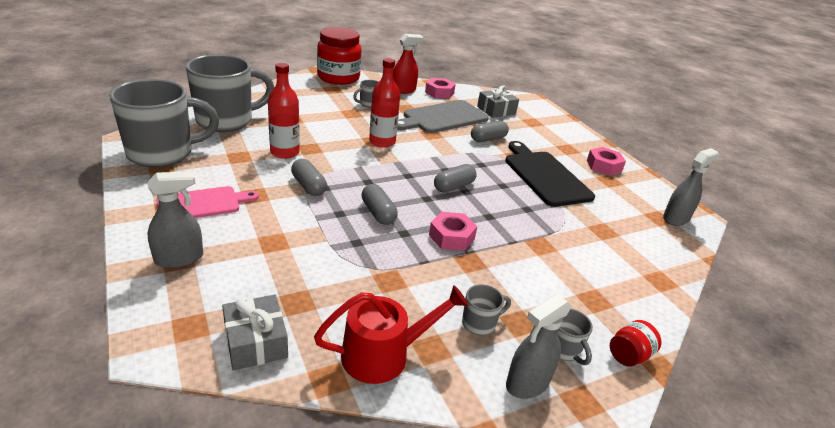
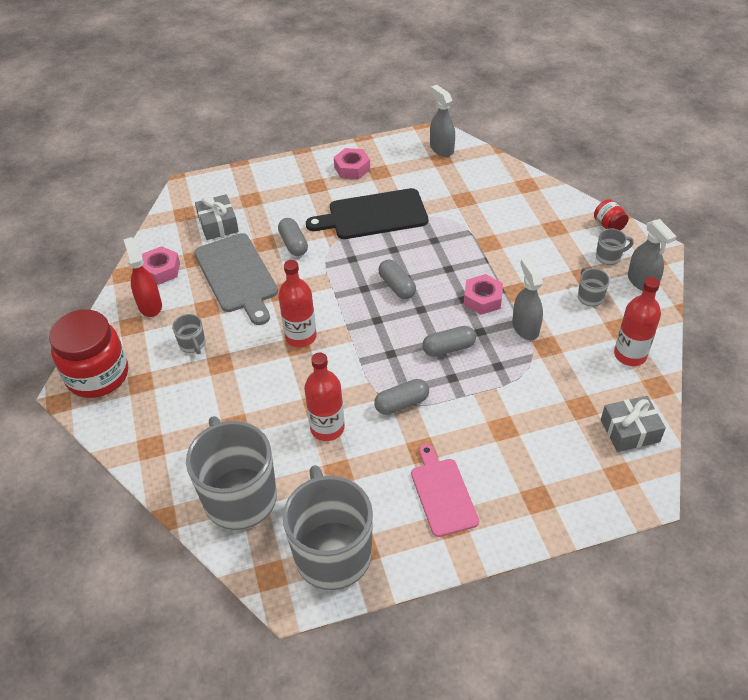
camera: 75 degrees left, 15 degrees up
(179, 258) = (536, 498): grey spray bottle -> grey spray bottle (525, 327)
(383, 355) = (630, 355): red watering can -> red bottle

